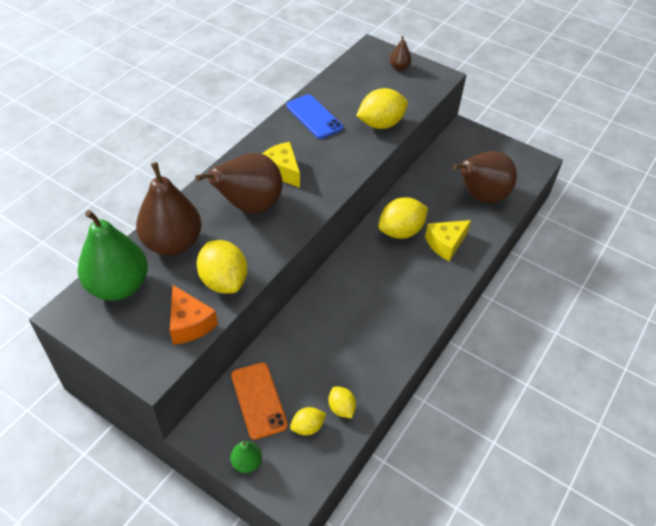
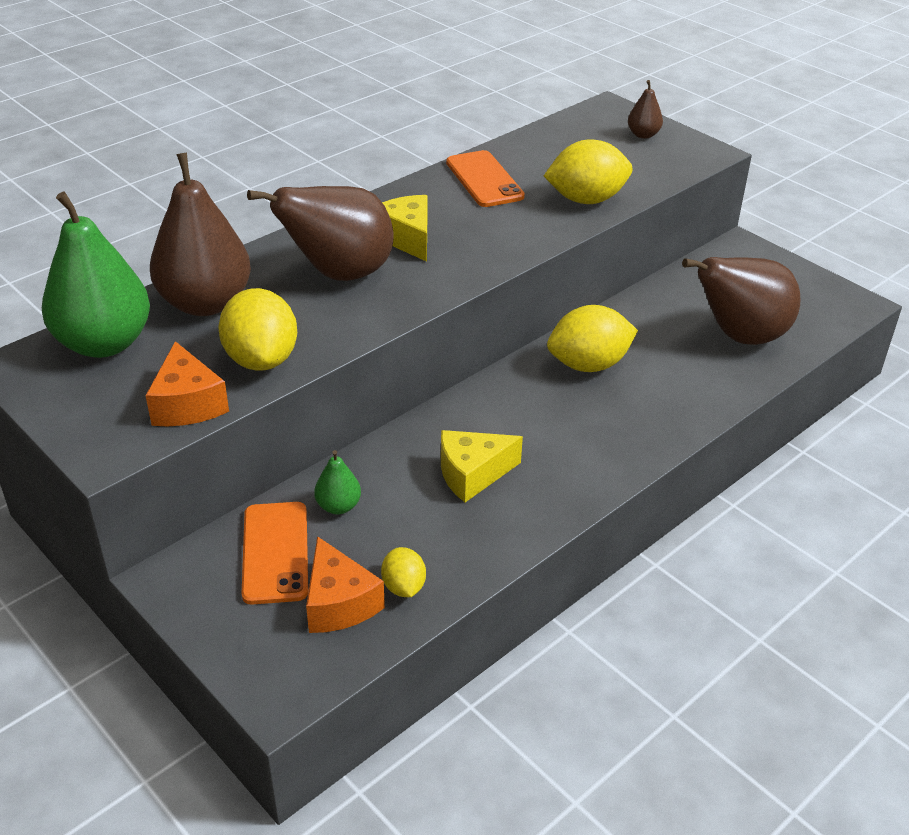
camera: 15 degrees right, 10 degrees down
(246, 463) = (223, 633): green pear -> green pear (338, 506)
(307, 427) = (339, 603): yellow lemon -> orange cheese
(314, 117) = (484, 179): blue phone -> orange phone
(445, 244) = (658, 392): yellow cheese -> yellow cheese (472, 474)

